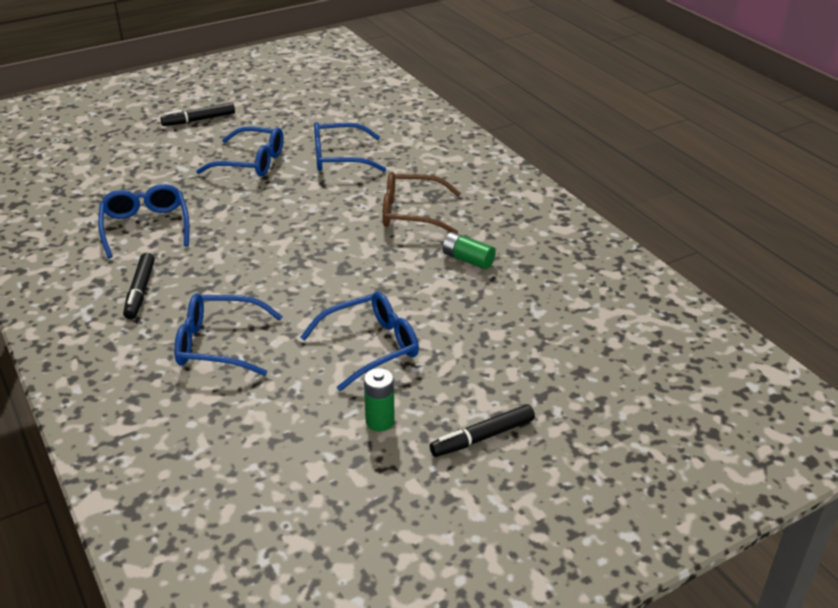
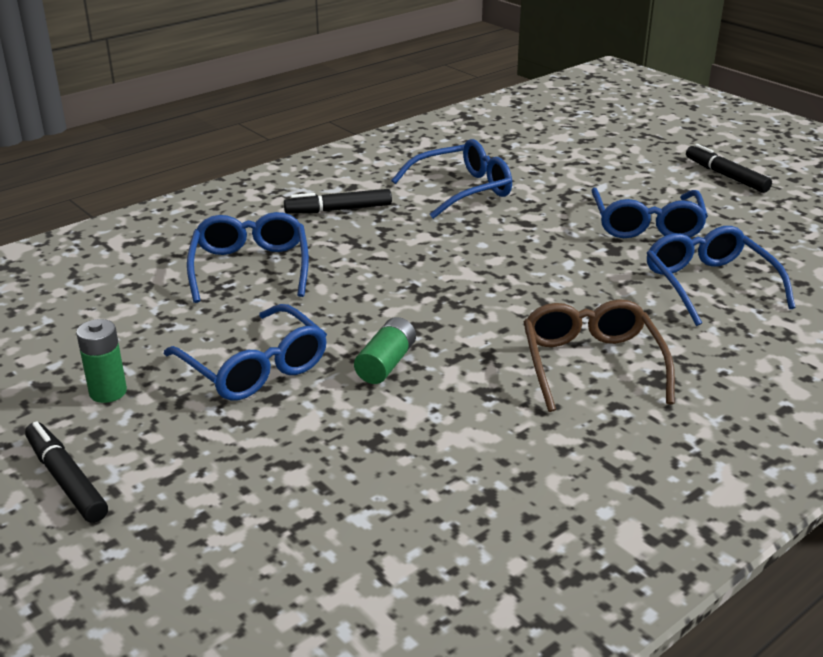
camera: 80 degrees right, 5 degrees down
(467, 259) = (484, 431): green battery -> green battery (386, 363)

